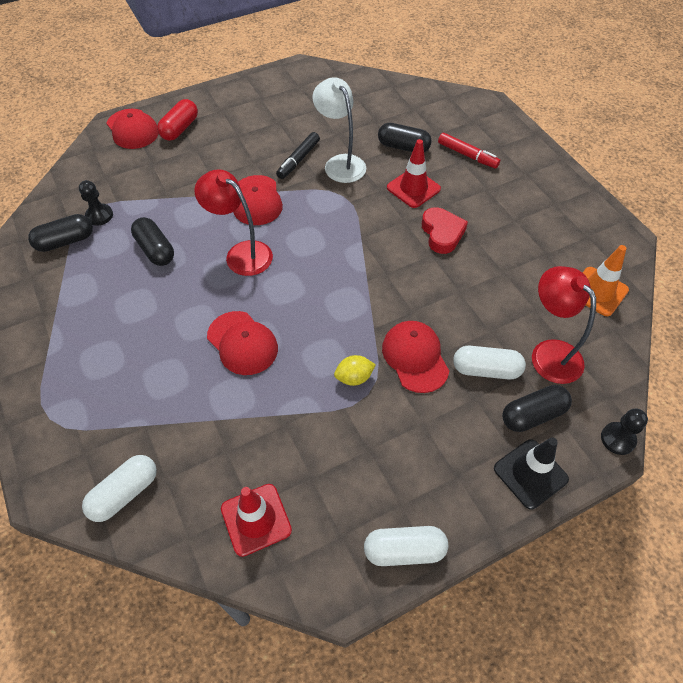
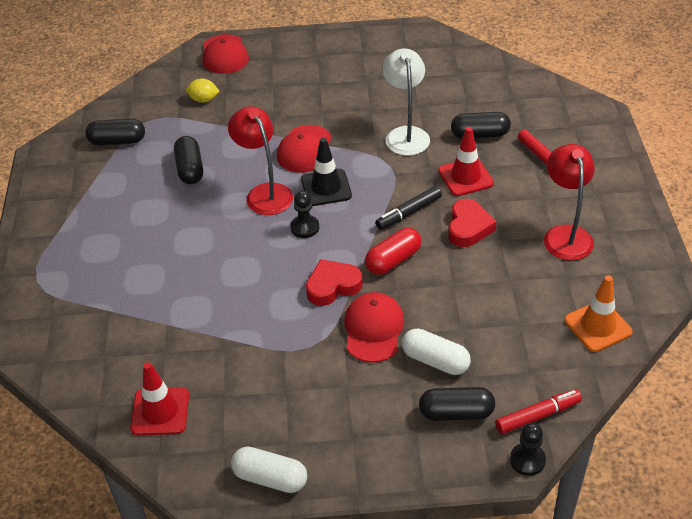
camera: 25 degrees right, 10 degrees down
(99, 215) = (157, 126): black pawn -> black pawn (305, 227)
(125, 493) = (67, 356): white capsule -> none
(180, 129) = (268, 64): red capsule -> red capsule (393, 260)
(242, 343) = (224, 270): red cap -> none
(298, 160) = (366, 121): black marker -> black marker (408, 213)
(354, 377) = (307, 329): yellow lemon -> yellow lemon (203, 100)
(355, 326) = (332, 286): none -> red heart
(403, 147) = (480, 134): black capsule -> black capsule turned 45 degrees counterclockwise
(530, 474) = (422, 459): black traffic cone -> black traffic cone (326, 188)
(549, 353) = (508, 365): red lamp -> red lamp (565, 235)
(601, 392) = (537, 416): none -> red marker

